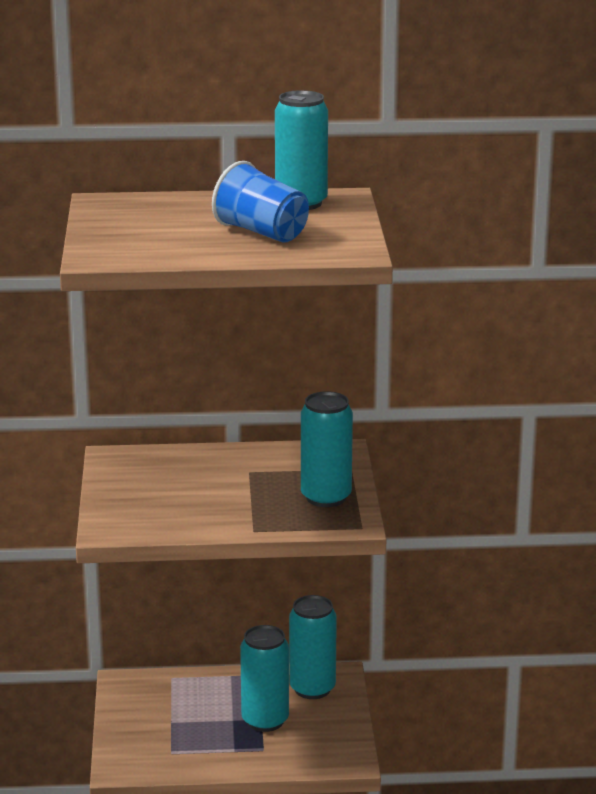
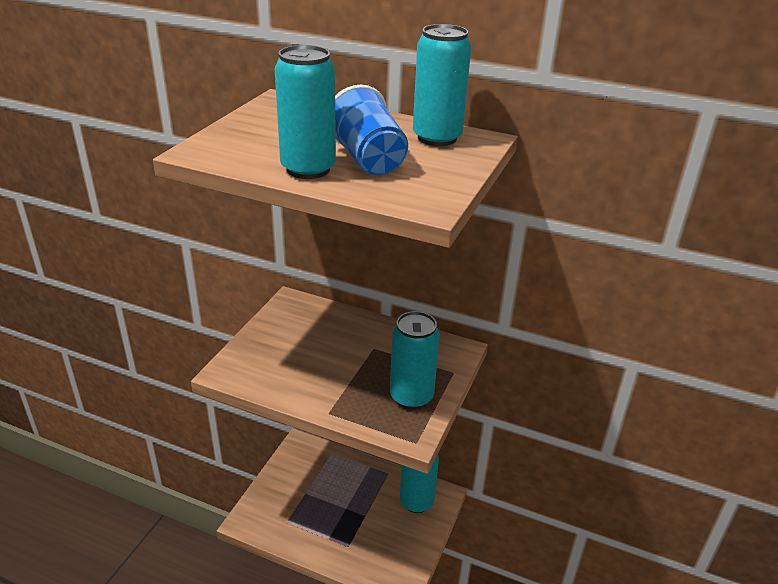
camera: 25 degrees right, 10 degrees up
(265, 720) = (366, 518): turquoise can -> turquoise can (308, 169)

